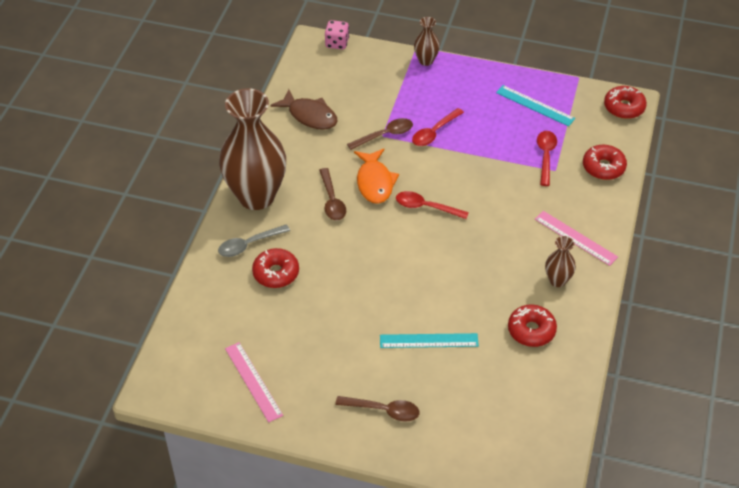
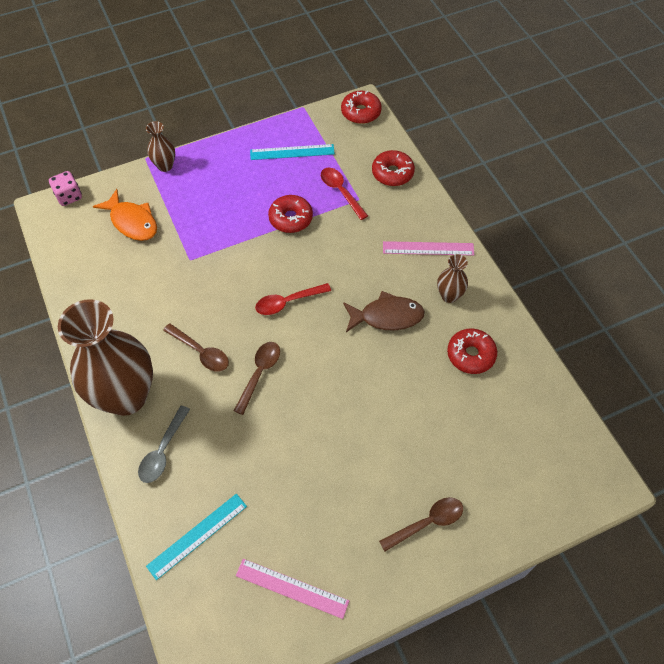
camera: 40 degrees left, 10 degrees up
(276, 273) = (214, 461): red donut -> red donut (290, 218)
(309, 116) = (106, 282): brown fish -> brown fish (387, 316)
(375, 182) = (223, 308): orange fish -> orange fish (132, 222)
(385, 135) = (191, 257): brown spoon -> brown spoon (259, 373)
(429, 340) = (402, 426): turquoise ruler -> turquoise ruler (197, 535)
(434, 132) = (232, 228): red spoon -> none

